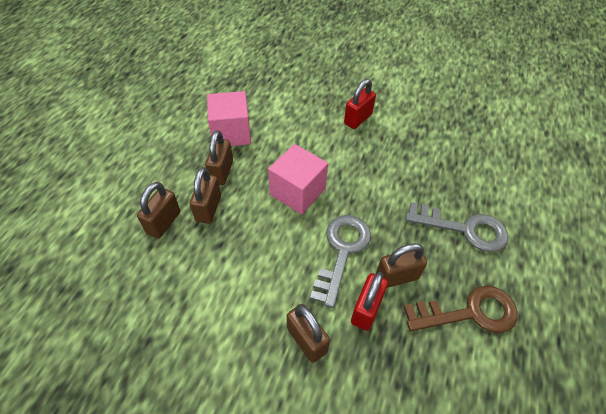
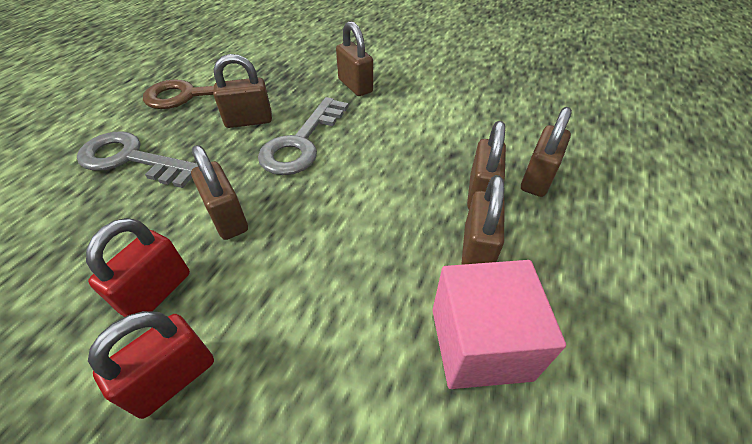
camera: 175 degrees left, 5 degrees down
(297, 192) = (346, 213): pink cube -> none
(366, 309) = (293, 100): red padlock -> red padlock (157, 292)
(370, 186) = (227, 218): none -> brown padlock

